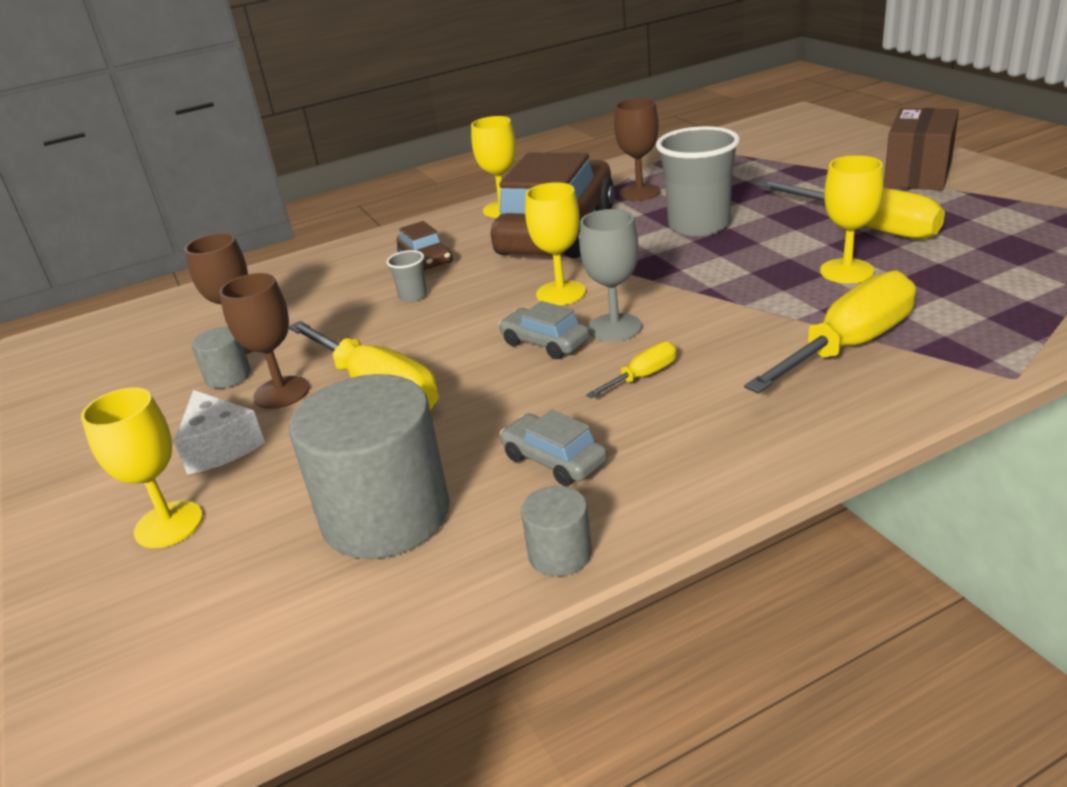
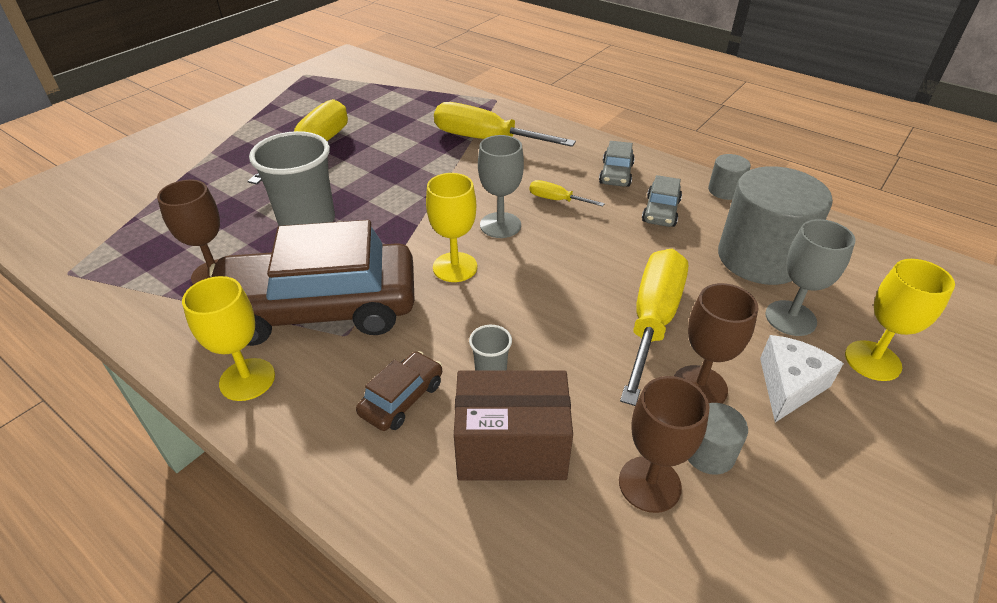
camera: 120 degrees left, 10 degrees up
(279, 491) = (790, 318): none -> grey goblet
(545, 343) = (537, 252): grey car -> grey car (616, 174)
(846, 271) = (388, 149): yellow goblet -> none
(918, 174) = (210, 137): brown box -> brown box (511, 447)

